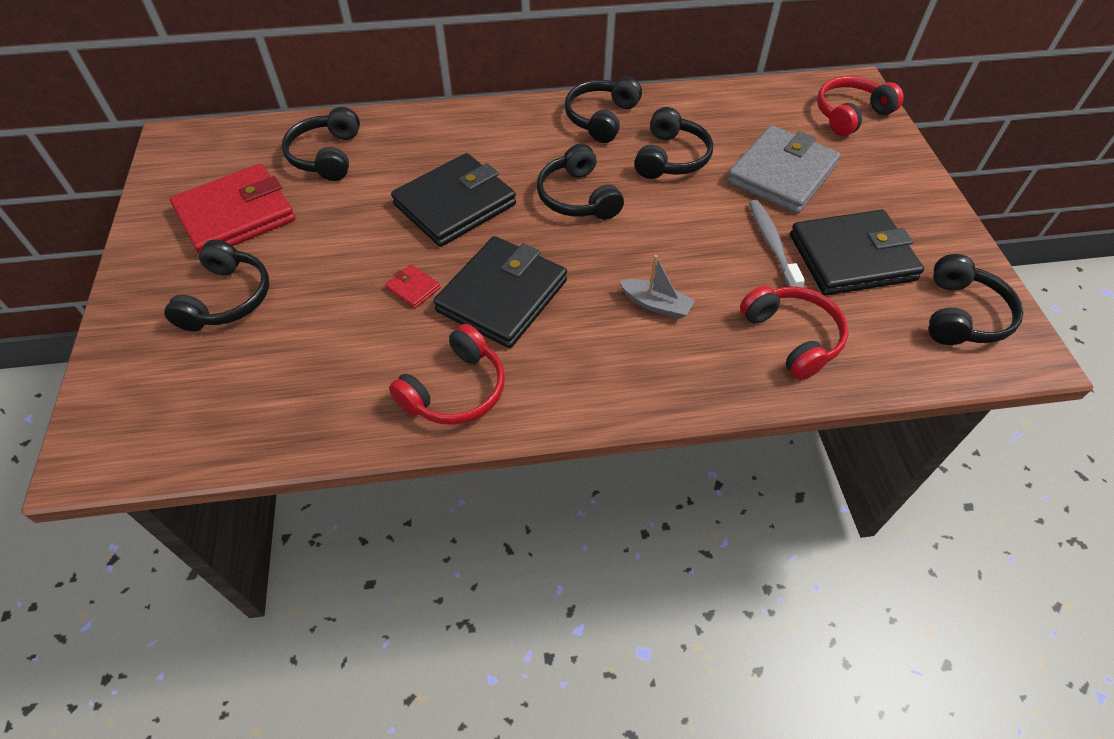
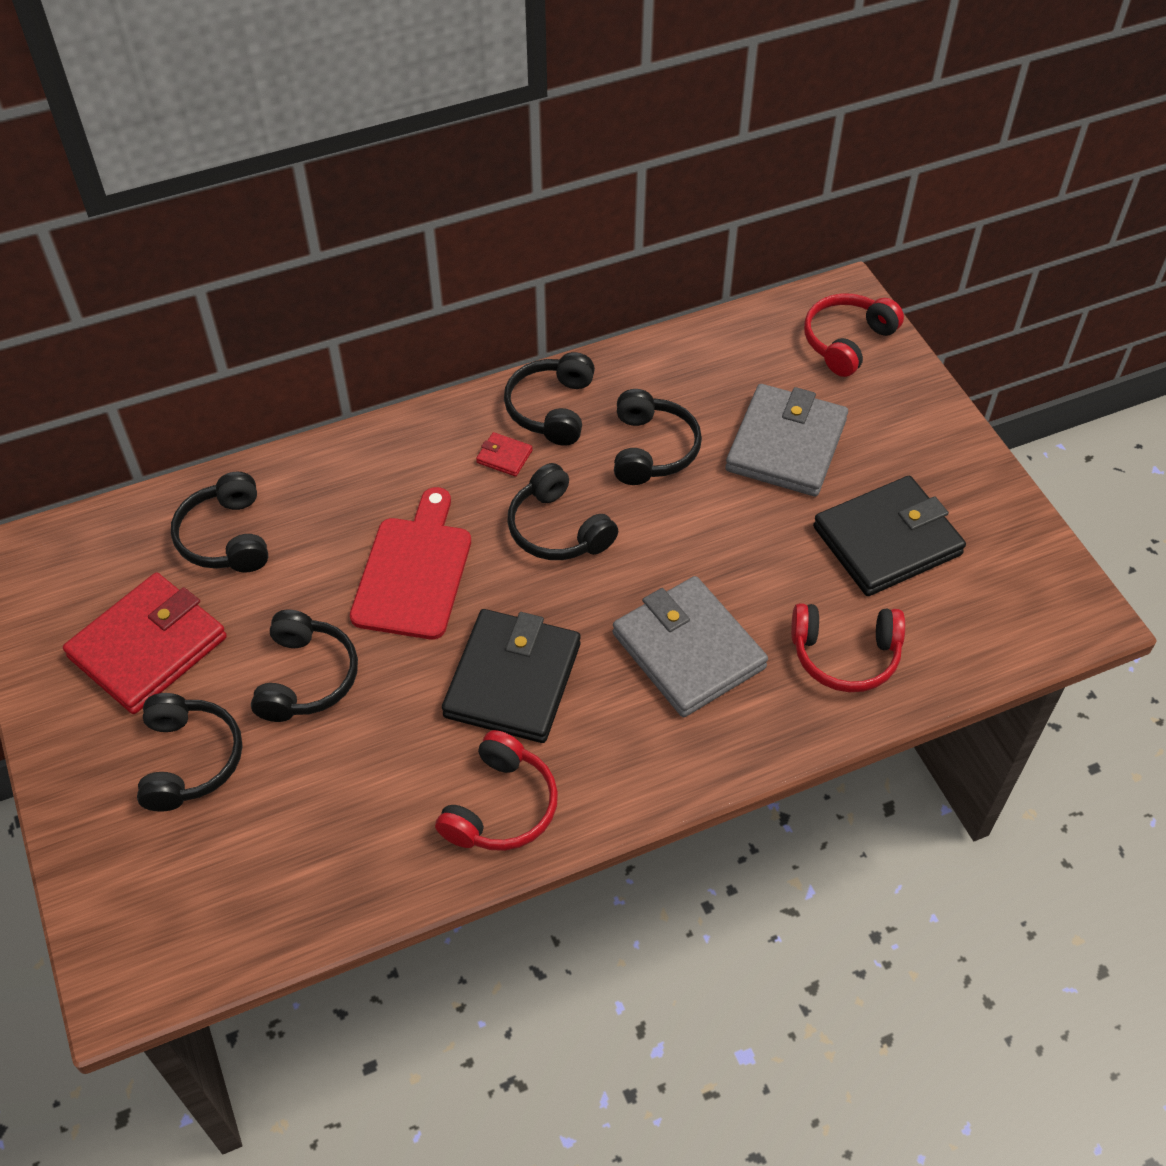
camera: 15 degrees left, 0 degrees up
(413, 288) = (406, 694): red wallet -> red wallet (504, 456)
(455, 204) = (414, 572): black wallet -> red cutting board
(656, 304) = (688, 650): grey boat -> grey wallet
(772, 244) = (797, 543): grey toothbrush -> none
(793, 337) = (845, 655): red headphones -> red headphones turned 135 degrees clockwise
(962, 315) = (1015, 587): black headphones -> black headphones (307, 678)

